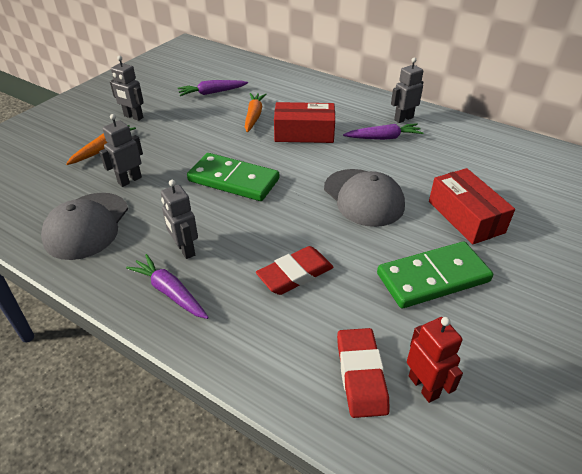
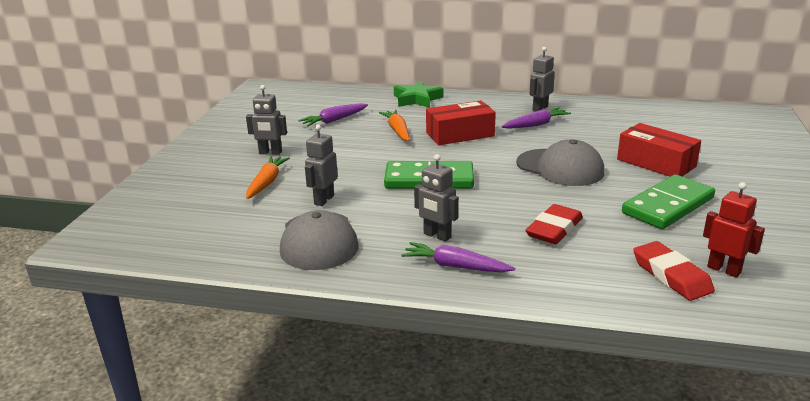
camera: 20 degrees left, 15 degrees down
(300, 84) = (417, 99): none -> green star

